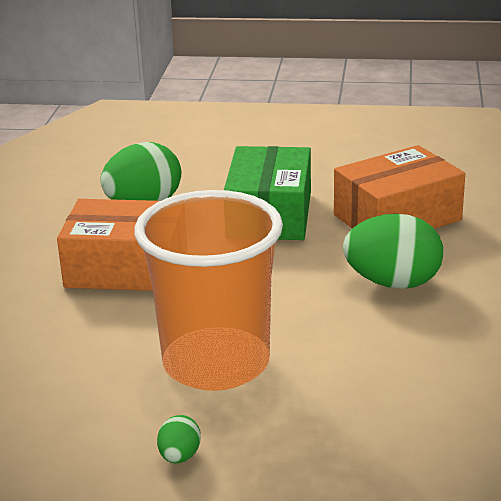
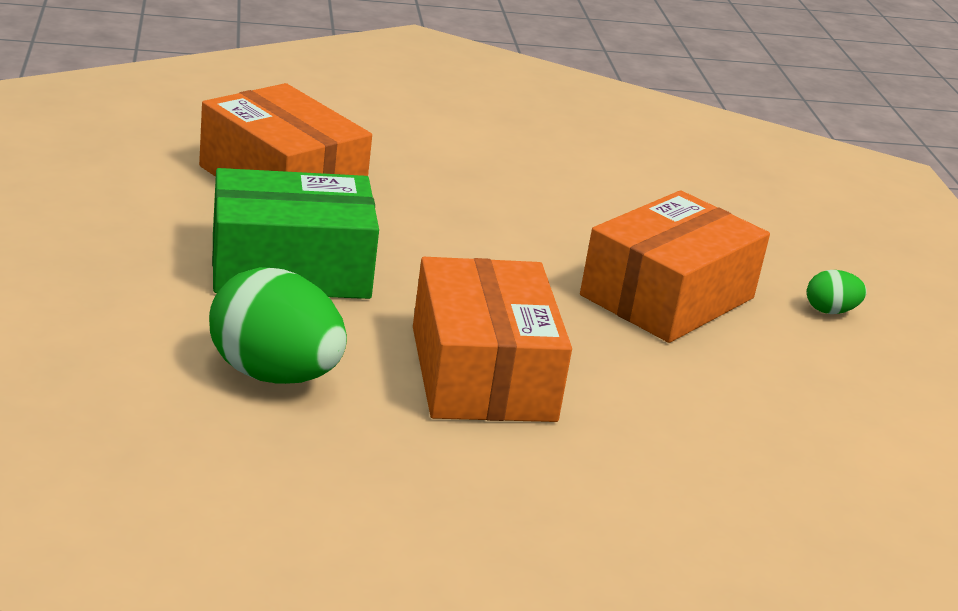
camera: 110 degrees left, 0 degrees up
(216, 363) = (667, 297): orange cup -> orange box
(393, 283) = (450, 193): green egg -> none

